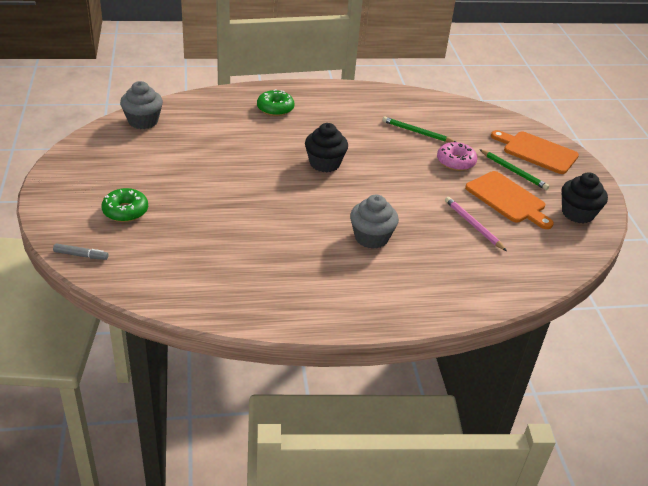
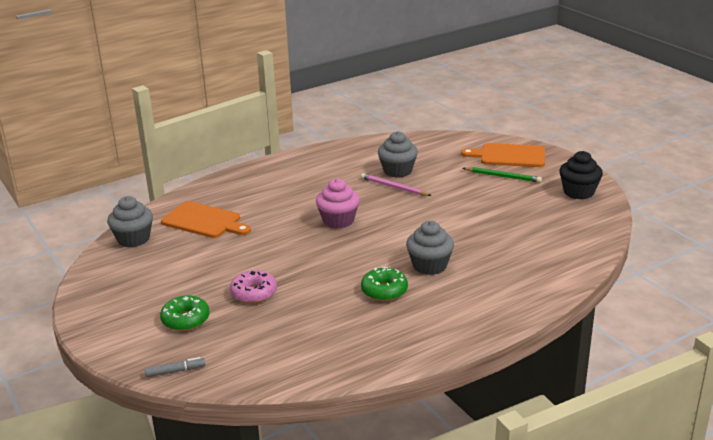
camera: 20 degrees left, 10 degrees down
(275, 108) = (253, 190): green donut -> green donut (384, 291)
(324, 163) = (338, 220): black cupcake -> pink cupcake
(417, 132) = (397, 171): green pencil -> grey cupcake
(455, 162) = (450, 184): pink donut -> pink donut (254, 293)
(473, 225) = (505, 228): pink pencil -> pink pencil (394, 187)
(507, 199) = (516, 199): orange cutting board -> orange cutting board (204, 221)

